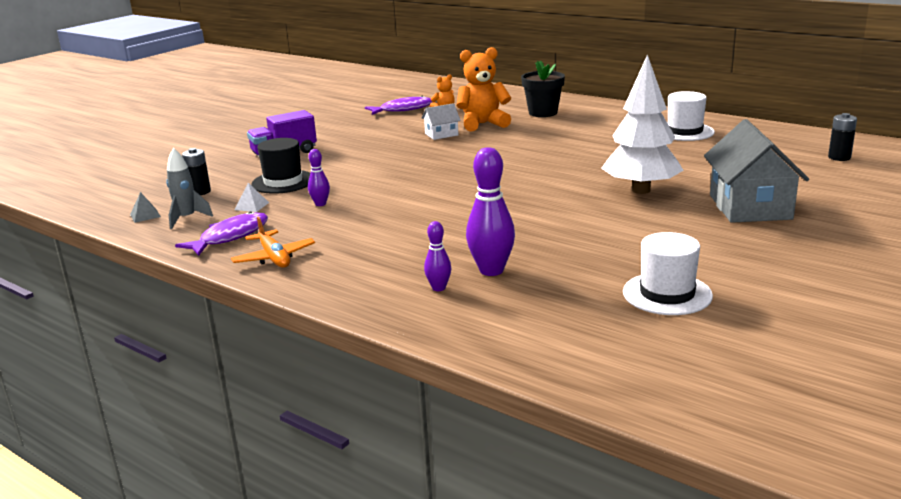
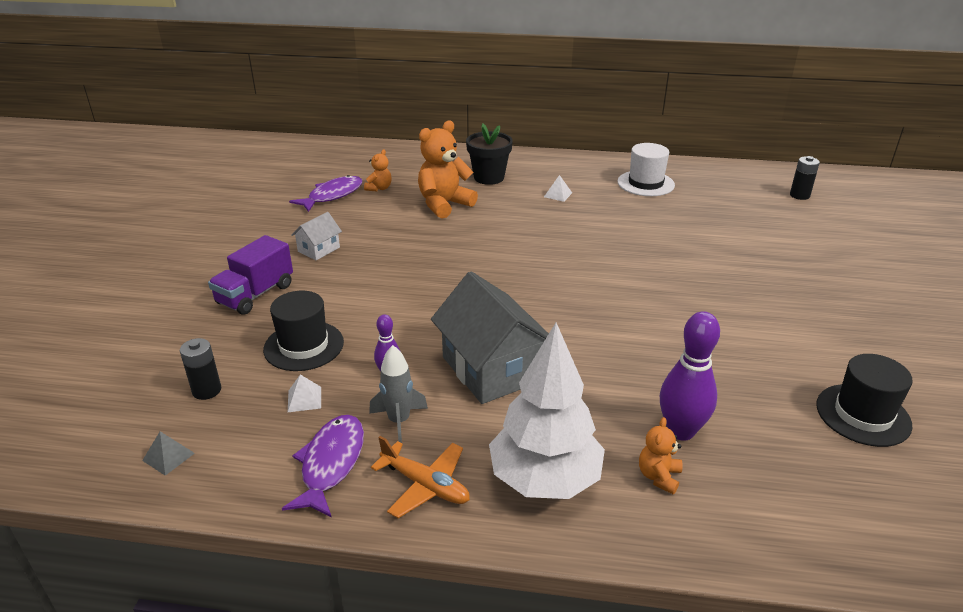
camera: 30 degrees left, 10 degrees up
(187, 219) = (237, 446): grey rocket -> grey rocket (399, 421)
(439, 288) = (658, 476): purple bowling pin -> orange teddy bear
(441, 134) = (415, 228): white house -> white house (319, 249)
(589, 129) = (558, 194): none -> white pyramid
(641, 190) = (692, 273): white tree -> white tree (545, 480)
(667, 294) = (863, 415): white hat -> black hat
(750, 207) = (801, 275): grey house -> grey house (491, 369)

